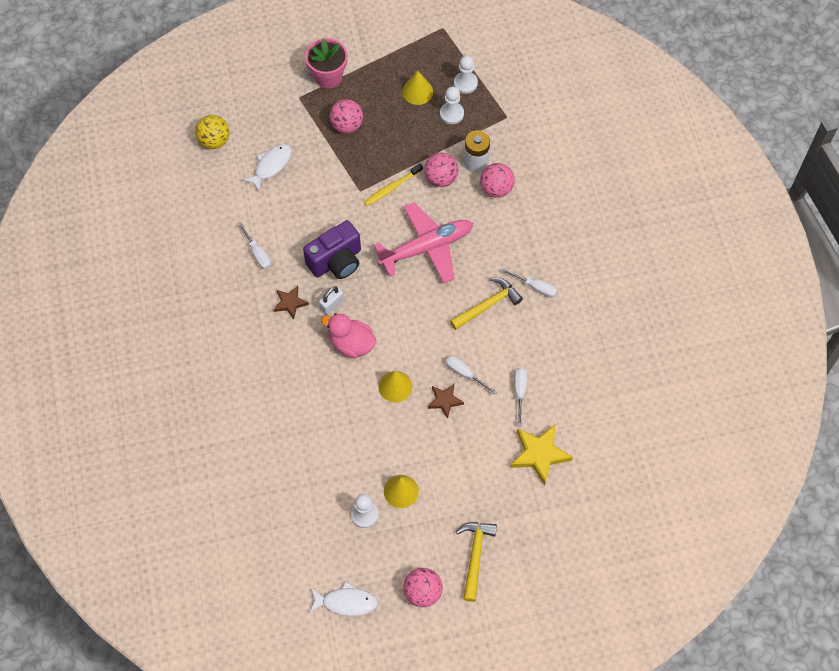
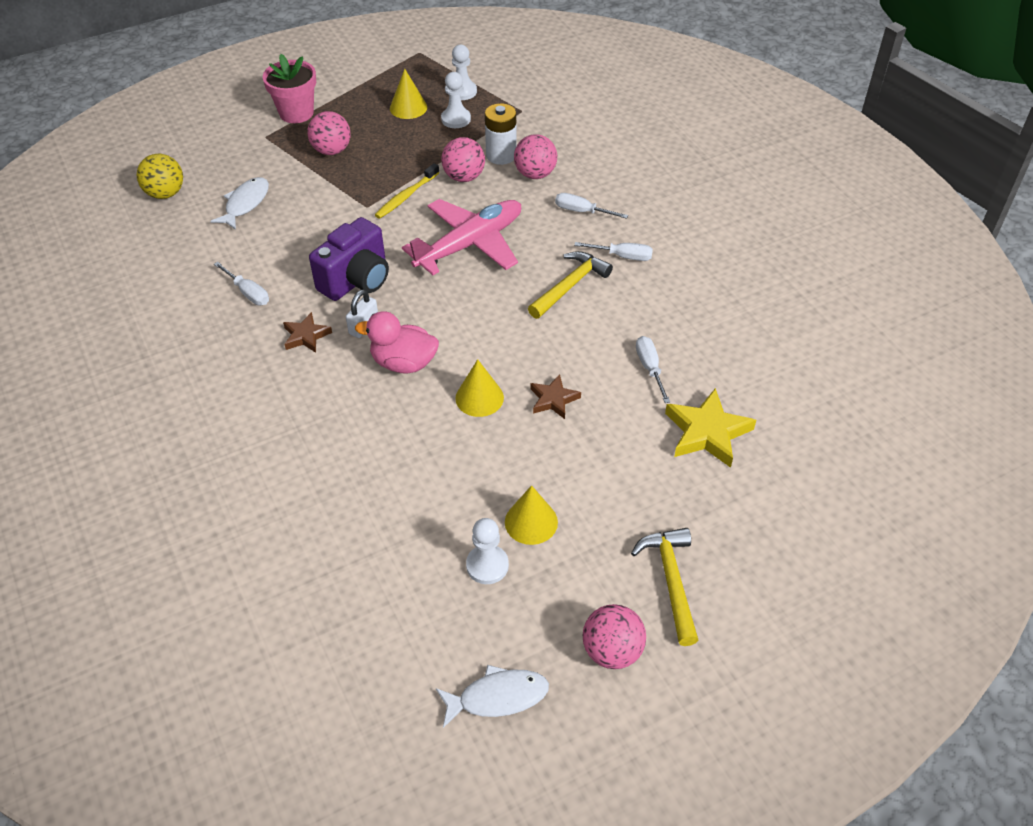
camera: 15 degrees left, 15 degrees down
(465, 374) = (569, 364): white screwdriver -> white screwdriver (582, 211)

